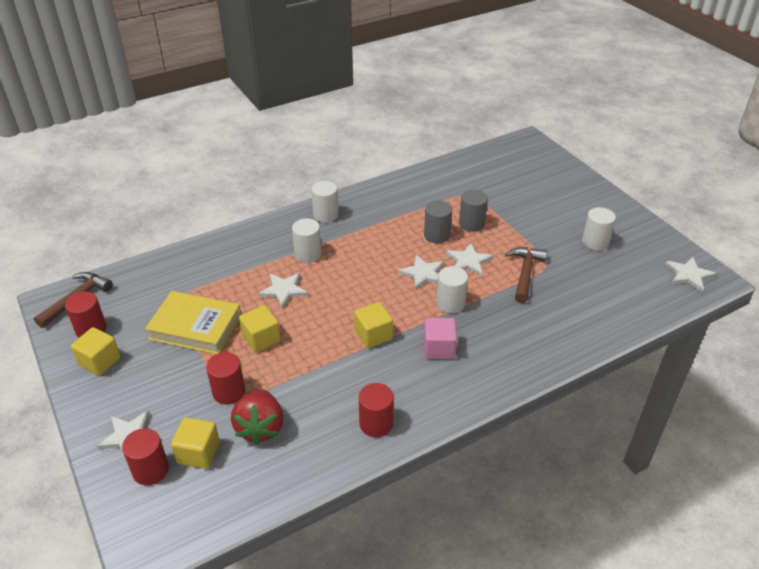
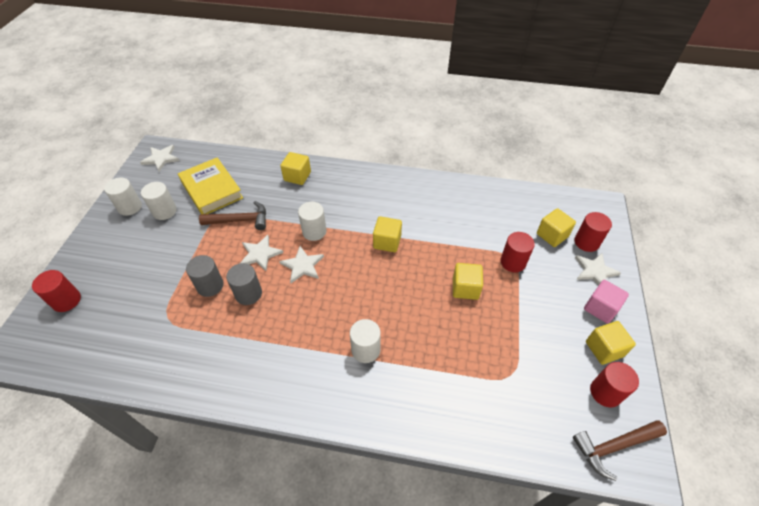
camera: 140 degrees left, 10 degrees up
(195, 327) = (510, 333): yellow book -> yellow book (212, 190)
(260, 428) = (505, 228): red strawberry -> none
(284, 290) = (417, 322): white star -> none
(325, 215) = (305, 391): white cylinder -> white cylinder (130, 207)
(376, 423) = (437, 192): red cylinder -> red cylinder (66, 300)
(439, 348) = (357, 208): pink cube -> pink cube (600, 308)
(525, 273) = (240, 220): brown hammer -> brown hammer turned 150 degrees counterclockwise
(542, 342) = (297, 176): none -> yellow cube

